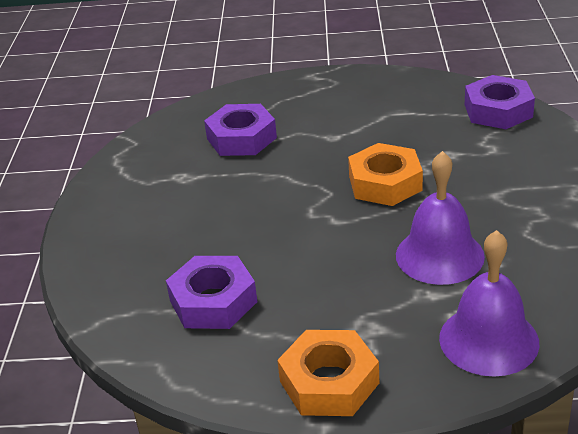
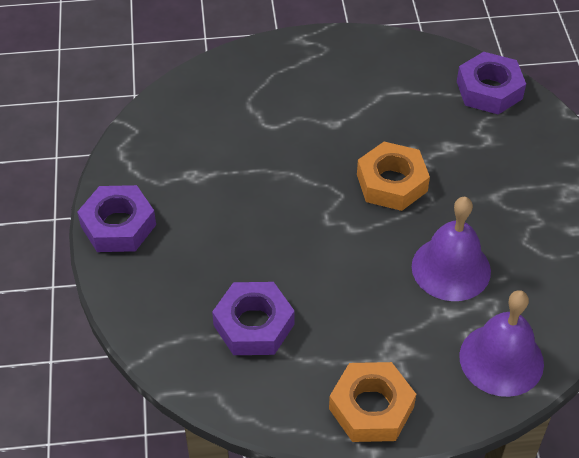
camera: 10 degrees left, 15 degrees up
(241, 138) = (243, 125): purple nut -> purple nut (118, 225)

